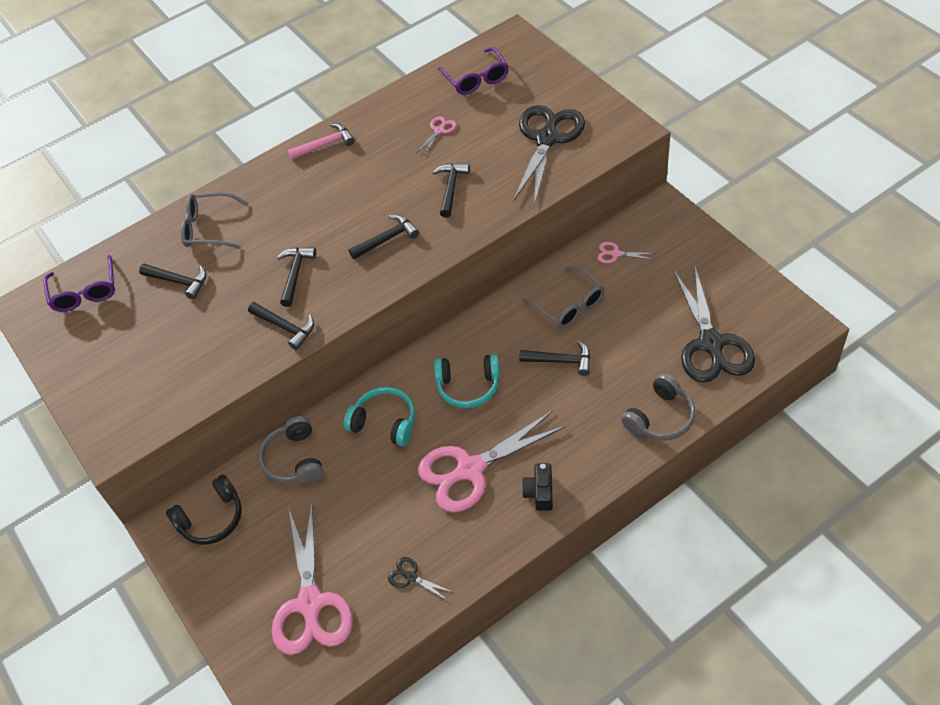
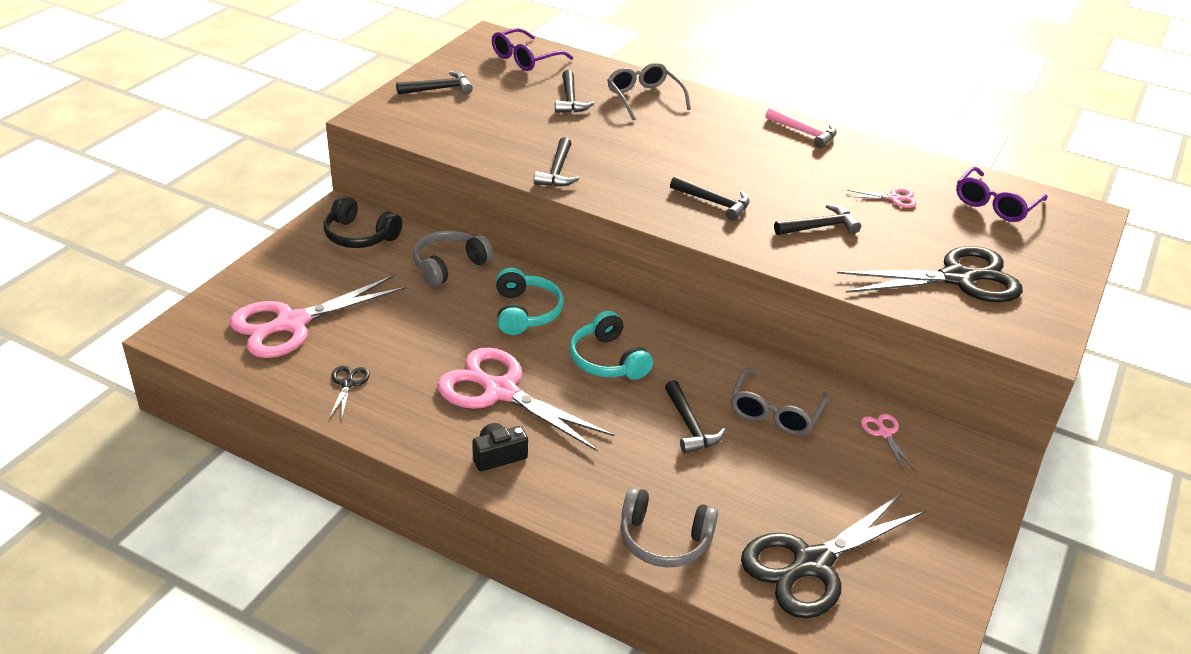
camera: 55 degrees right, 15 degrees down
(295, 274) = (626, 159): black hammer -> black hammer (439, 89)

